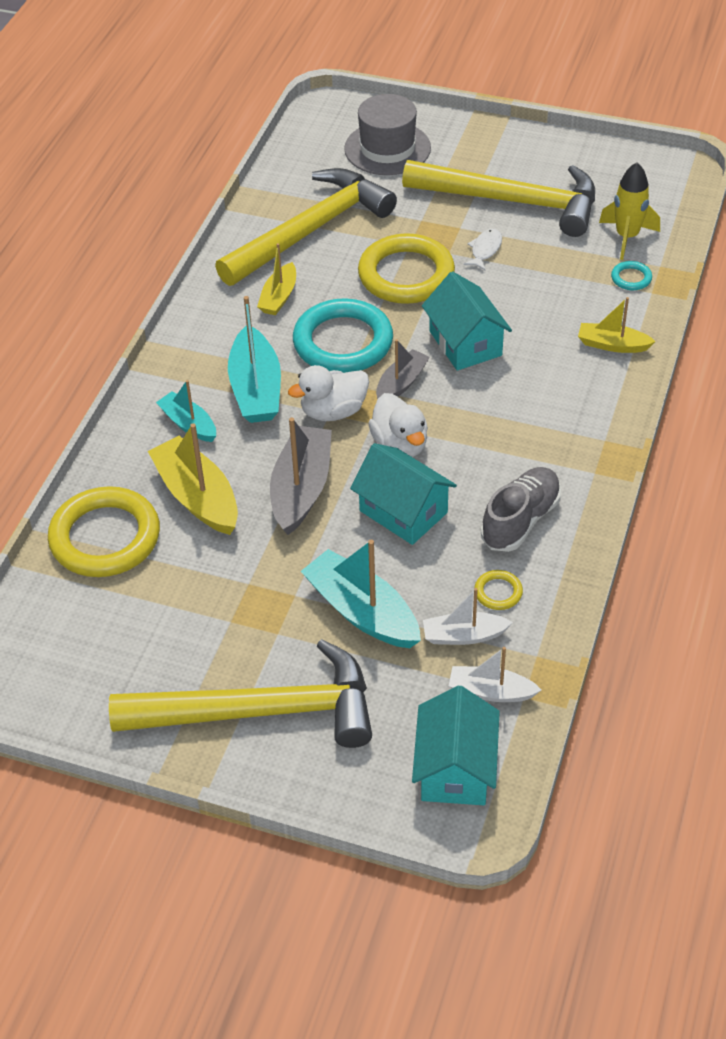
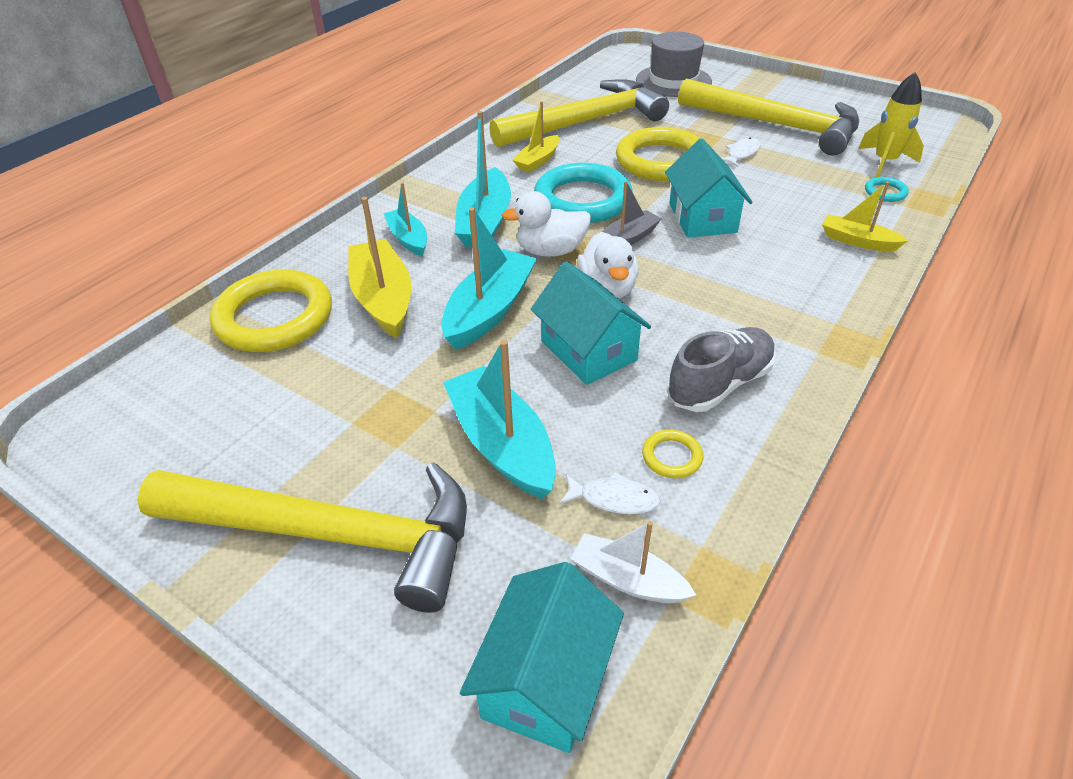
camera: 15 degrees right, 5 degrees down
(301, 489) = (489, 310): grey boat -> turquoise boat
(464, 636) = (614, 499): white boat -> white fish

